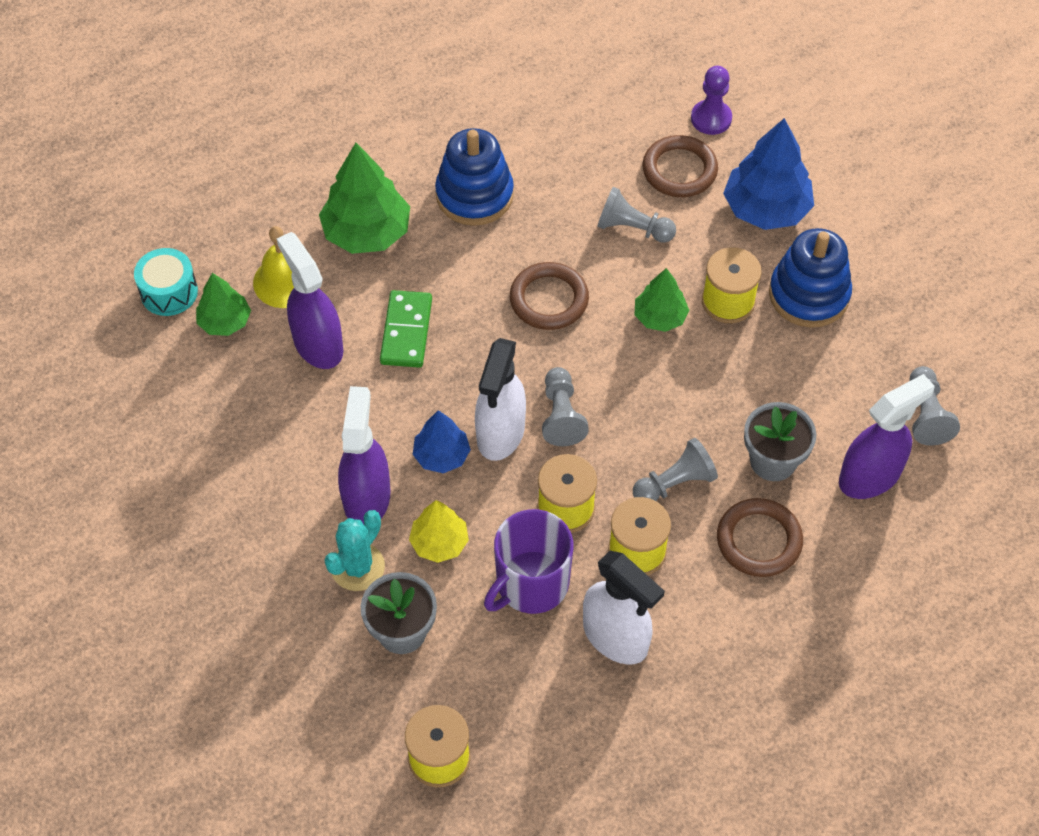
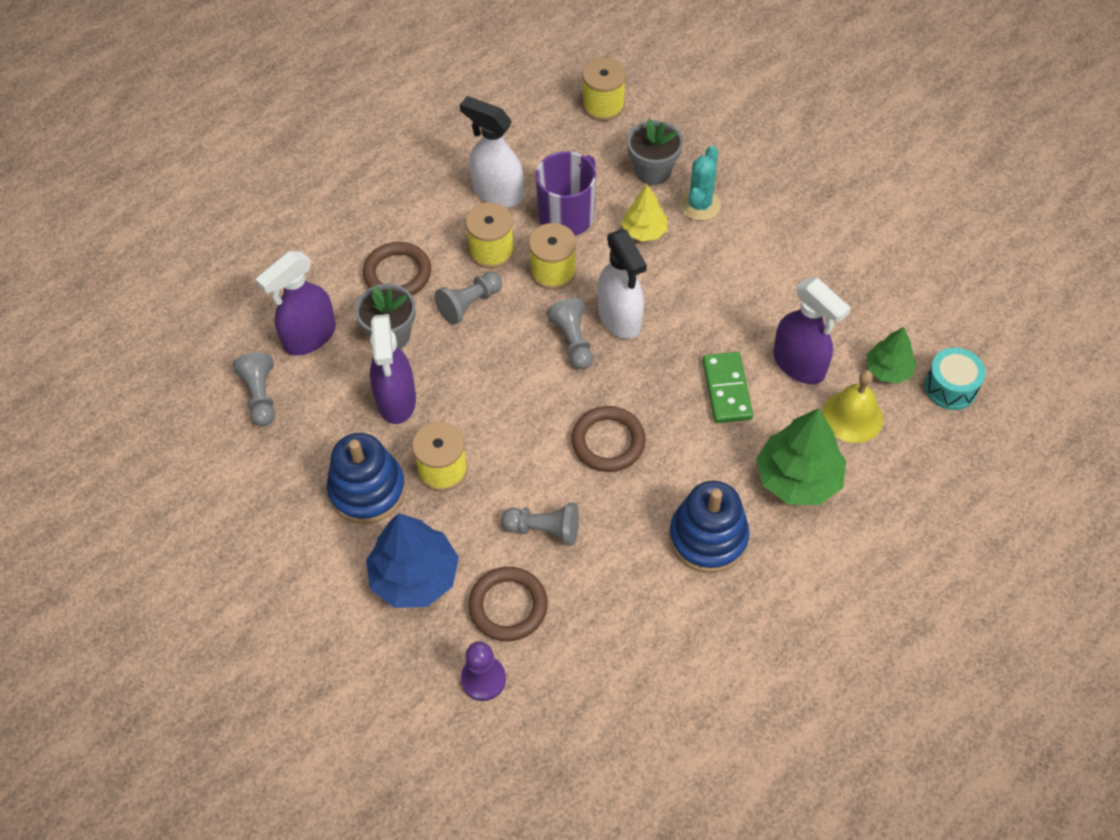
camera: 170 degrees right, 0 degrees up
(367, 497) = (711, 253): purple spray bottle -> purple spray bottle (396, 400)
(441, 455) = (662, 293): blue tree -> none
(500, 433) = (620, 318): white spray bottle -> white spray bottle turned 150 degrees clockwise
(660, 317) = (503, 443): green tree -> none

